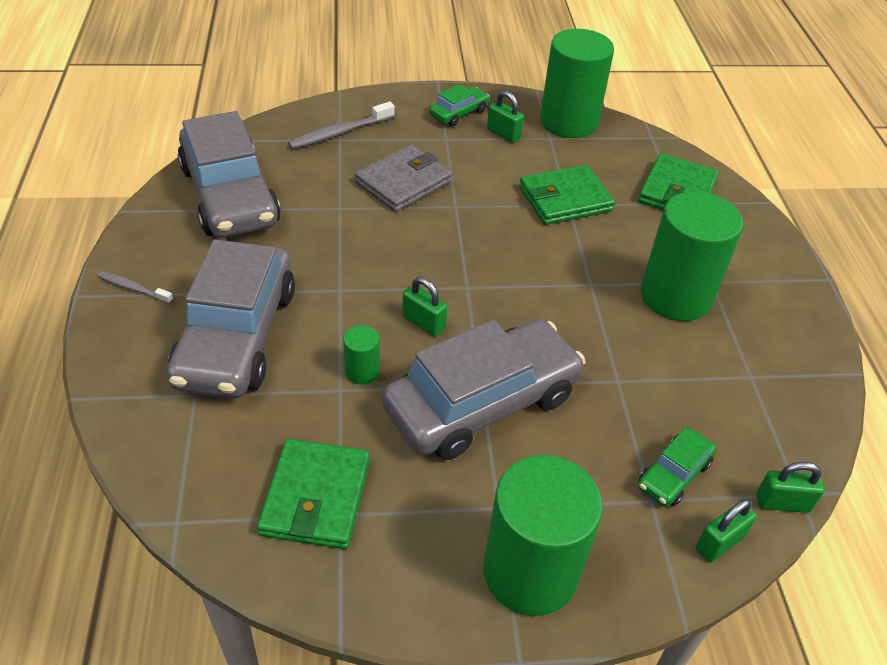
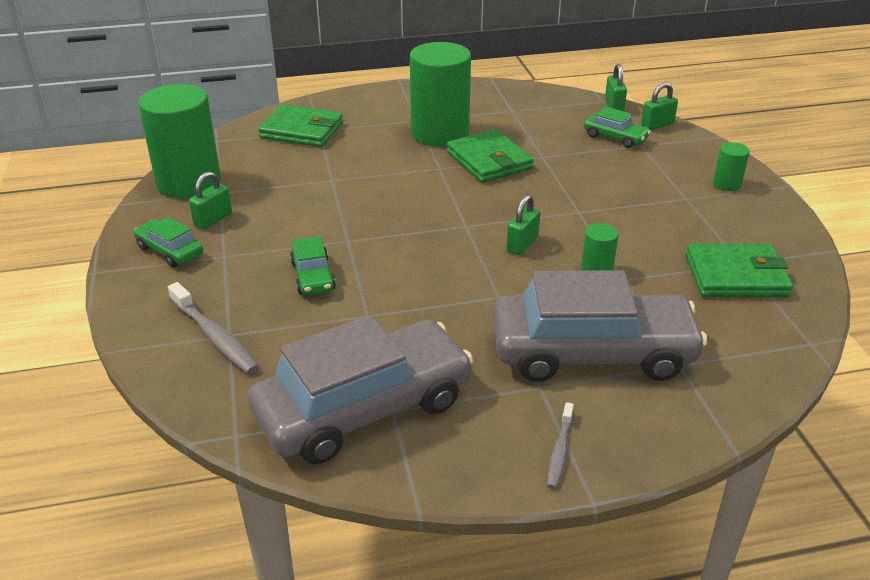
camera: 95 degrees left, 10 degrees down
(403, 182) = (313, 276): grey wallet -> green car
(482, 402) = (596, 210): grey car -> none
(530, 572) = (727, 184): green cylinder -> green cylinder, size x0.43
(565, 199) = (324, 181): green wallet -> green wallet (489, 161)
(719, 542) = (657, 125): green padlock -> green padlock turned 75 degrees counterclockwise

